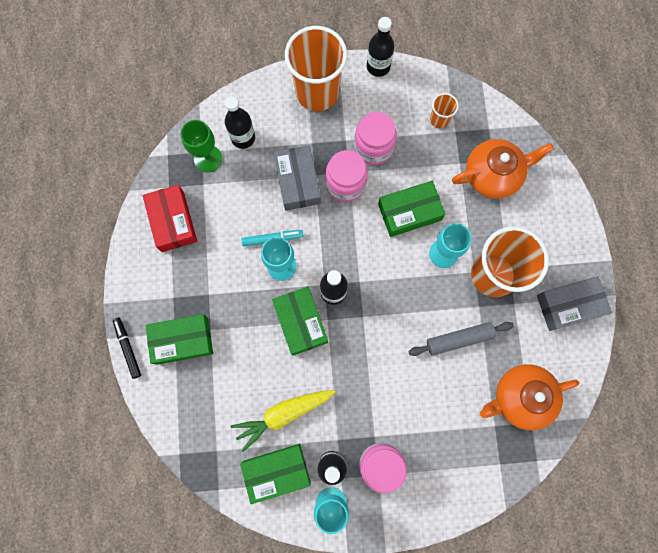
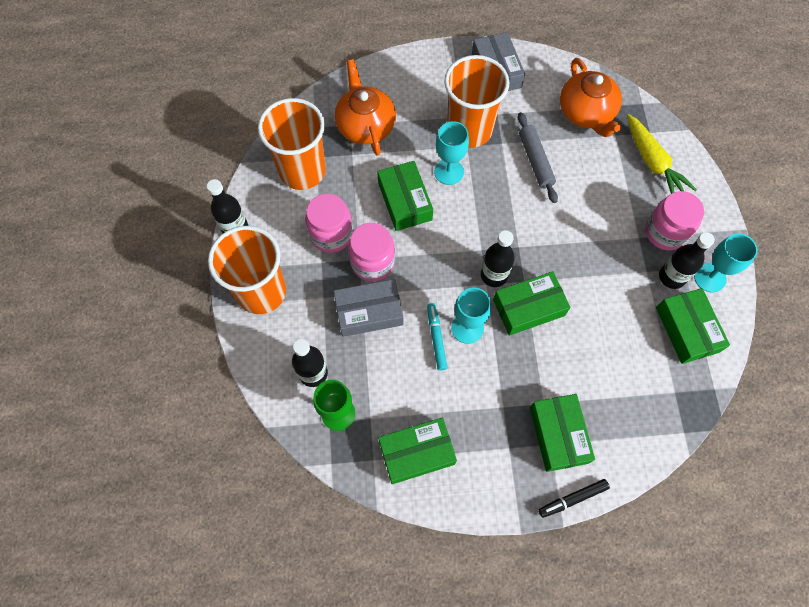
camera: 90 degrees left, 10 degrees down
(172, 221) = (416, 453): red box -> green box
(283, 414) = (628, 324): yellow carrot -> yellow carrot (652, 162)
(439, 119) = (302, 171): orange cup -> orange cup, size x2.25

